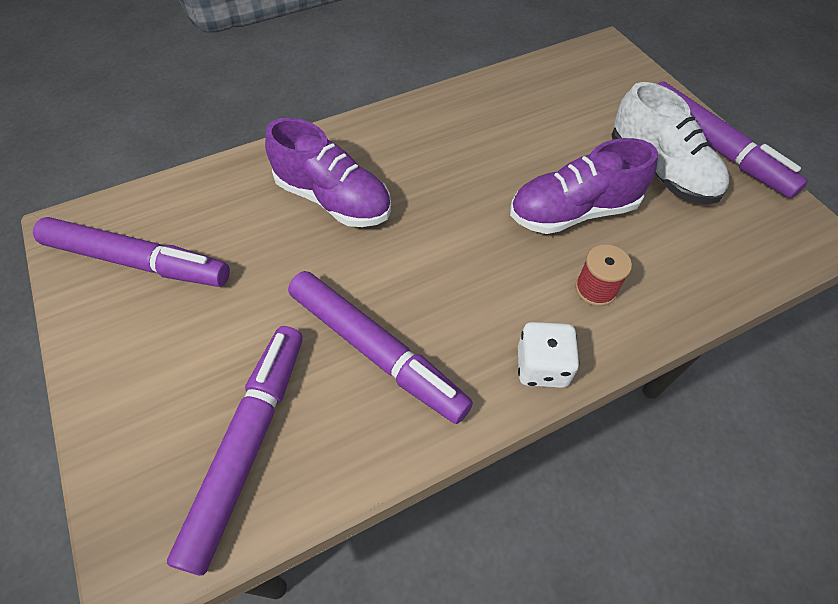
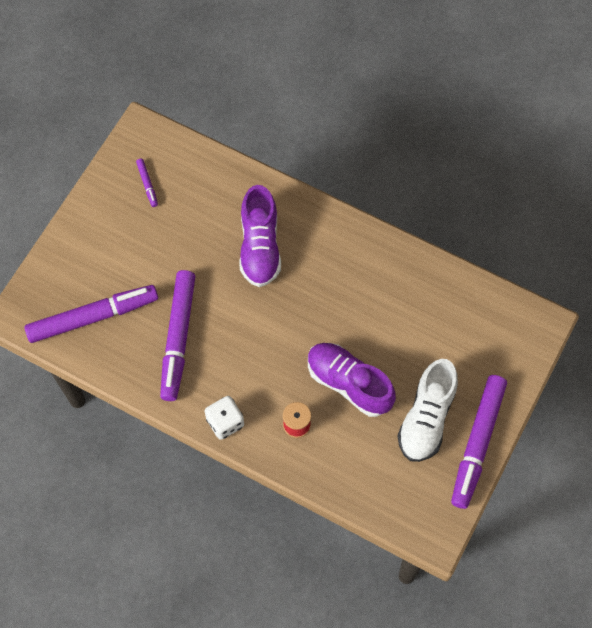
camera: 55 degrees right, 10 degrees up
(138, 261) = (147, 184): purple marker -> purple marker, size x0.42

